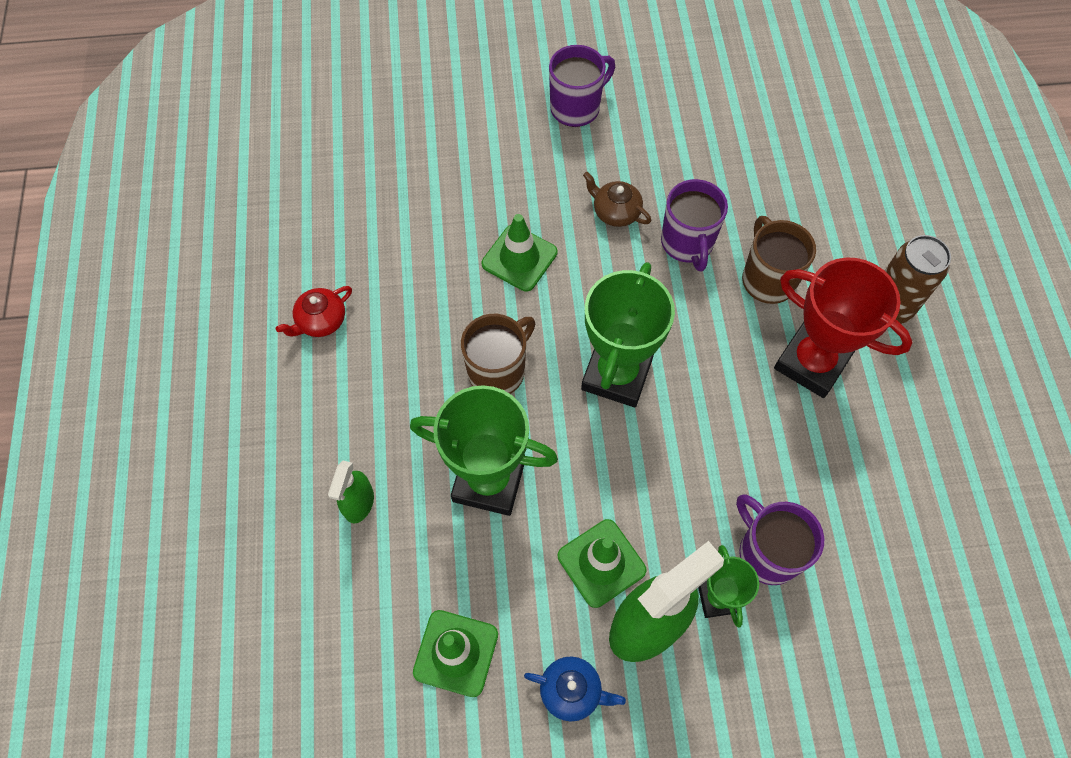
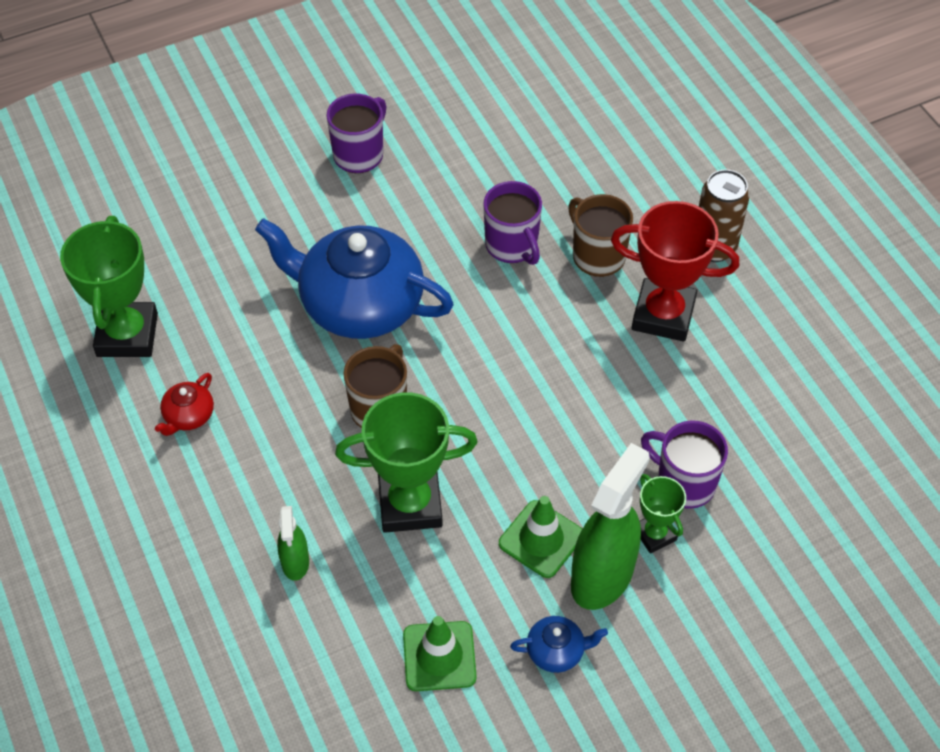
camera: 20 degrees left, 10 degrees down
(519, 258) = (359, 304): green traffic cone -> blue teapot
(615, 212) = (434, 237): brown teapot -> none
(617, 374) = (492, 378): green trophy -> green trophy (127, 335)

